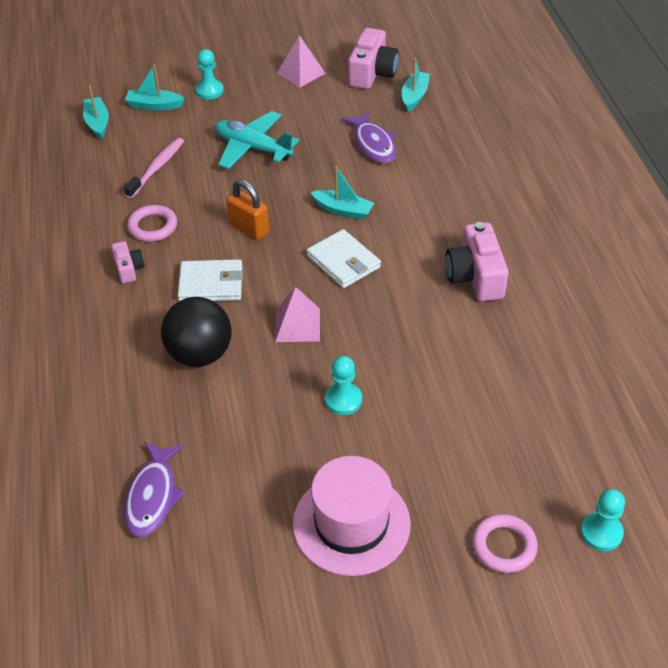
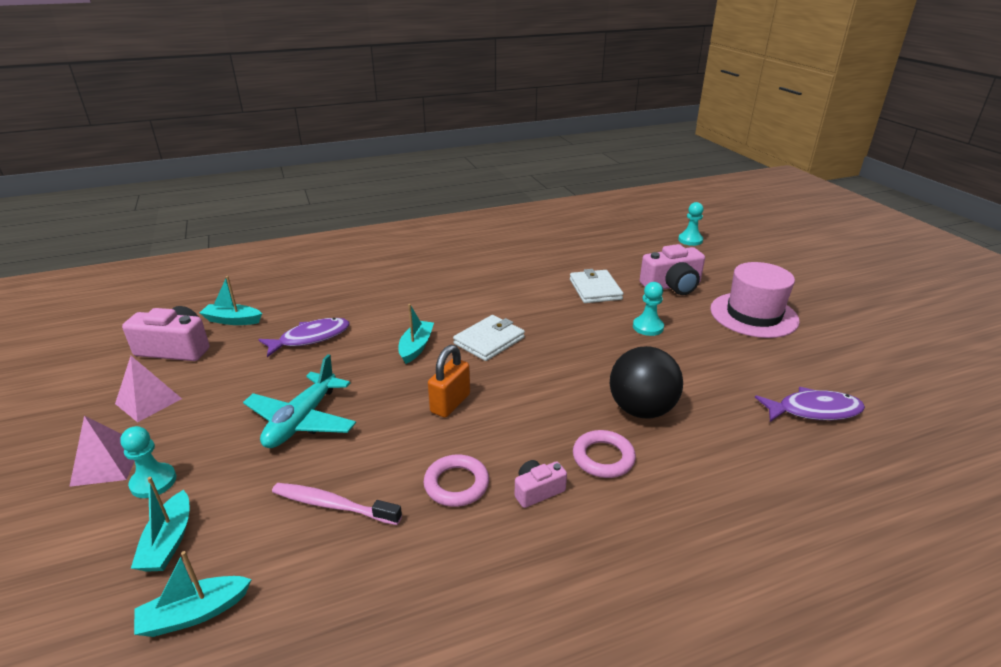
camera: 100 degrees left, 15 degrees down
(211, 284) = (542, 418): white wallet -> white wallet (595, 289)
(297, 325) = (577, 357): pink pyramid -> pink pyramid (107, 464)
(475, 276) = (492, 281): pink camera -> pink camera (672, 286)
(504, 546) = (723, 265): pink ring -> pink ring (603, 458)

